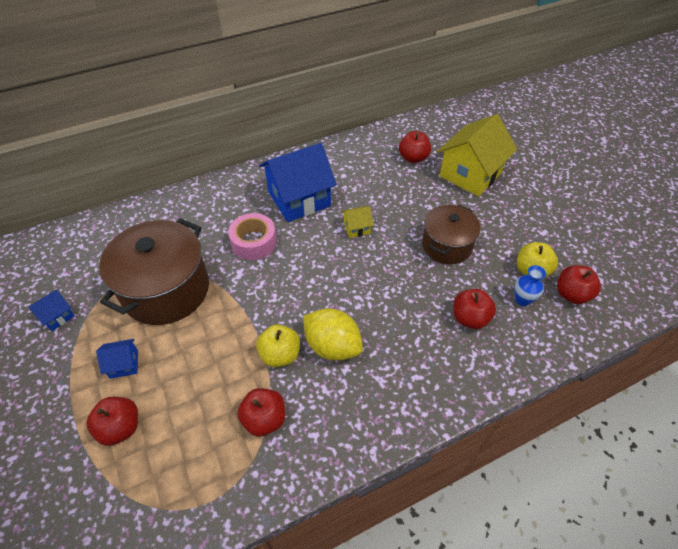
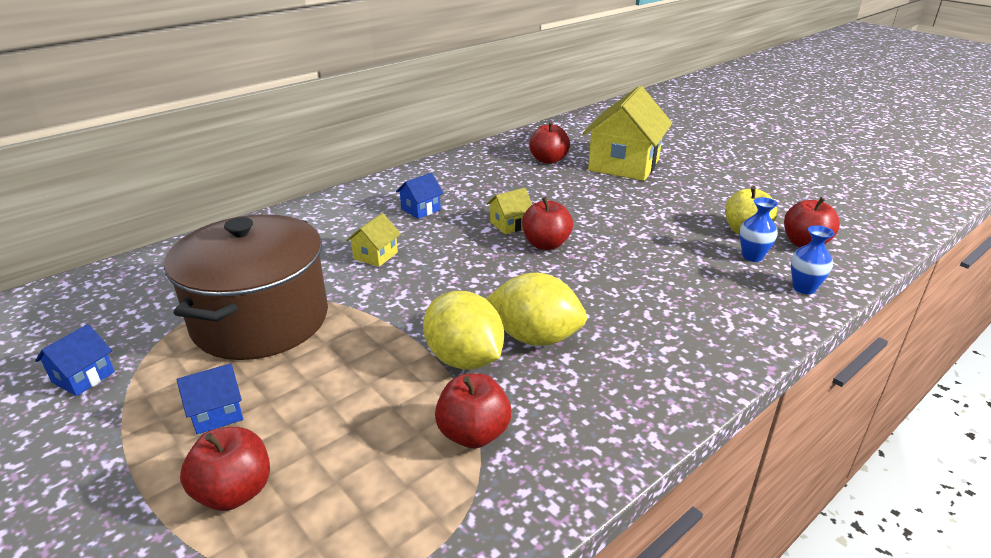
camera: 15 degrees left, 20 degrees down
(254, 242) = (375, 255): pink tape -> yellow house
(280, 354) = (464, 359): yellow apple -> yellow lemon
(299, 199) = (420, 209): blue house -> blue house, size x0.44
(446, 245) = (632, 224): brown pot -> none
(470, 318) = (700, 282): red apple -> red apple (546, 244)
(545, 341) = (804, 288): none -> blue vase

